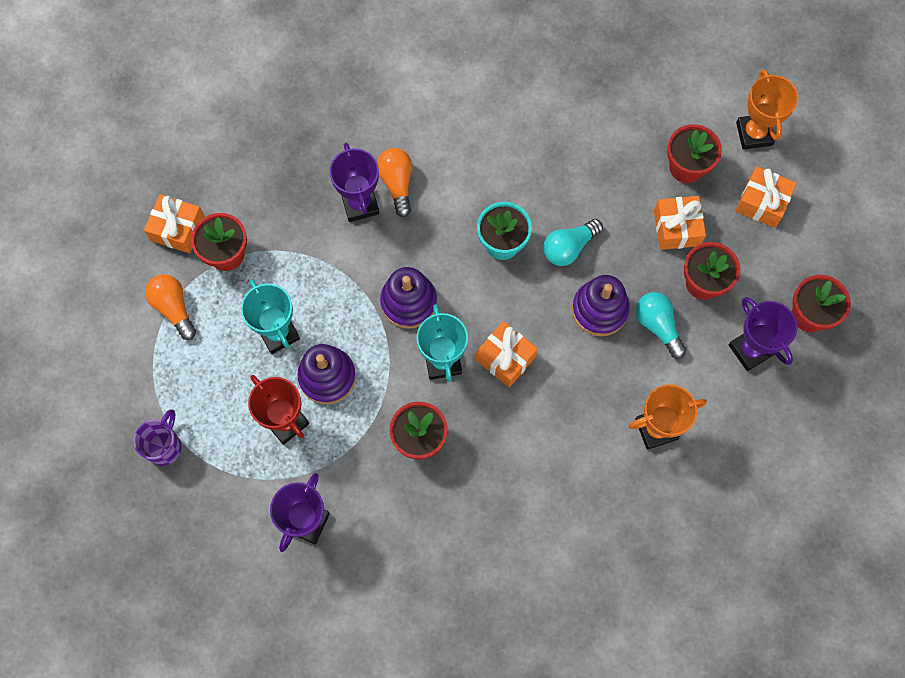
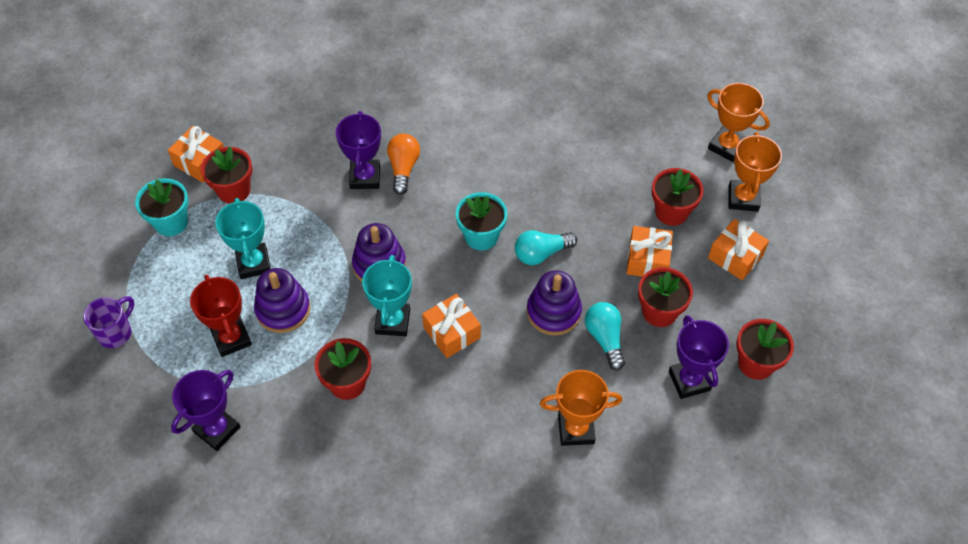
camera: 15 degrees right, 15 degrees down
(173, 308) = (171, 222): orange light bulb -> turquoise flower pot
(723, 76) = (727, 146): none -> orange trophy

